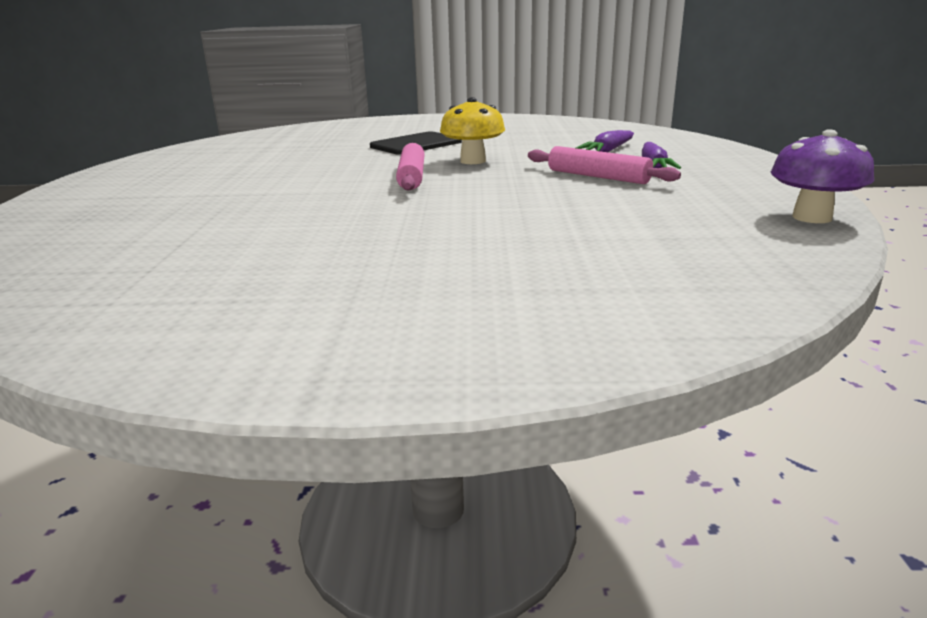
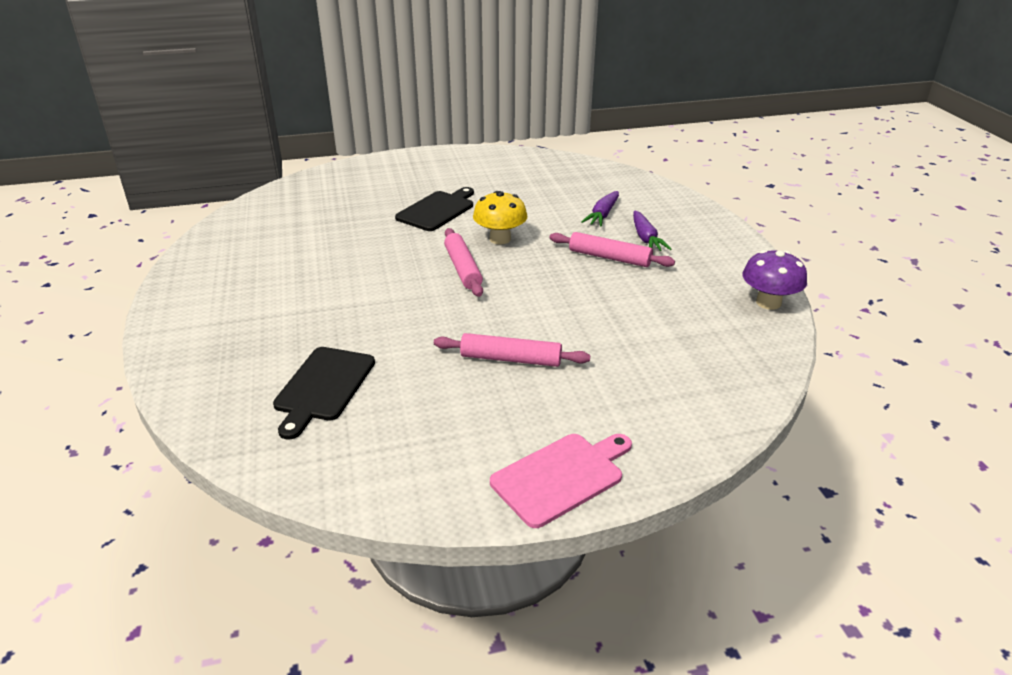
camera: 15 degrees left, 10 degrees up
(153, 246) = (323, 387): none -> black cutting board
(381, 356) = (561, 477): none -> pink cutting board
(407, 241) = (510, 359): none -> pink rolling pin

